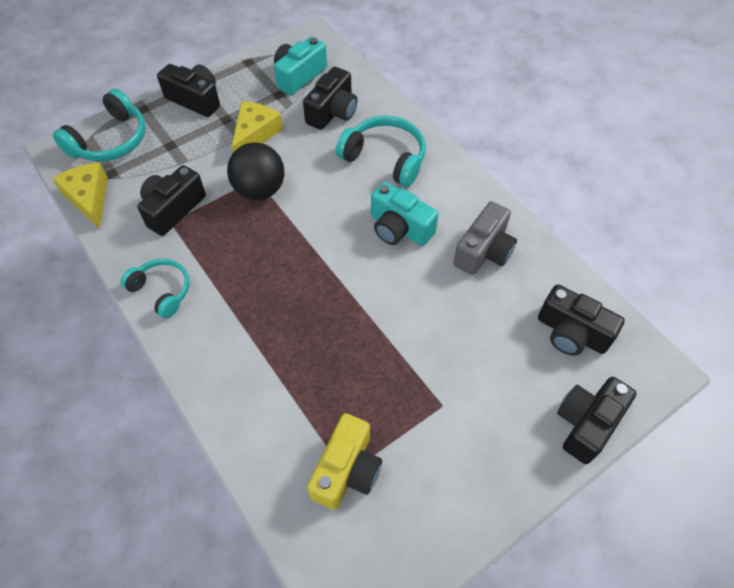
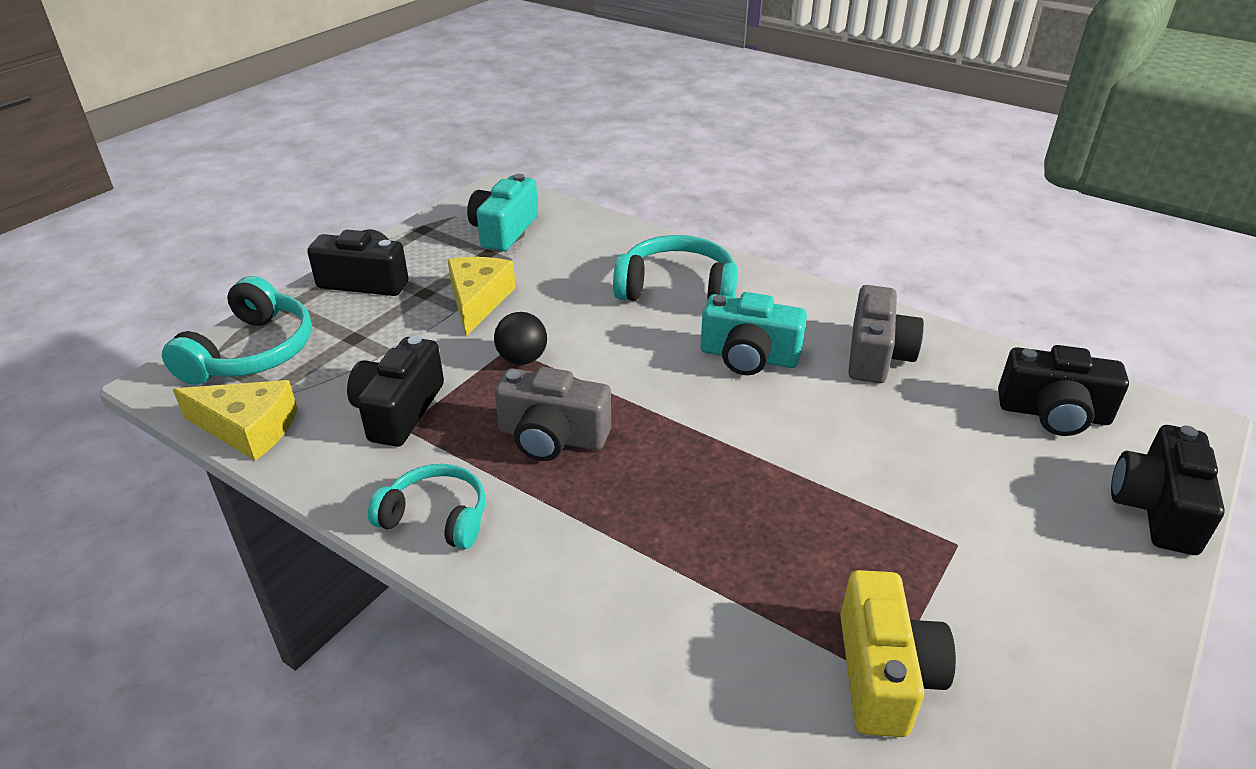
camera: 20 degrees left, 20 degrees down
(89, 198) = (248, 428): yellow cheese -> yellow cheese turned 150 degrees clockwise
(249, 255) = (552, 437): none -> grey camera
(260, 190) = (522, 359): black ball -> black ball, size x0.62
(332, 112) = (574, 257): black camera -> none

